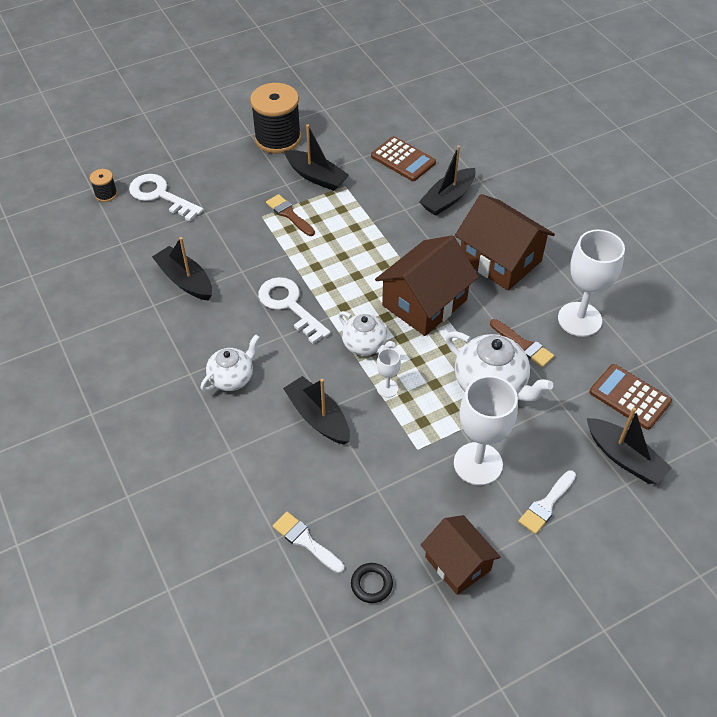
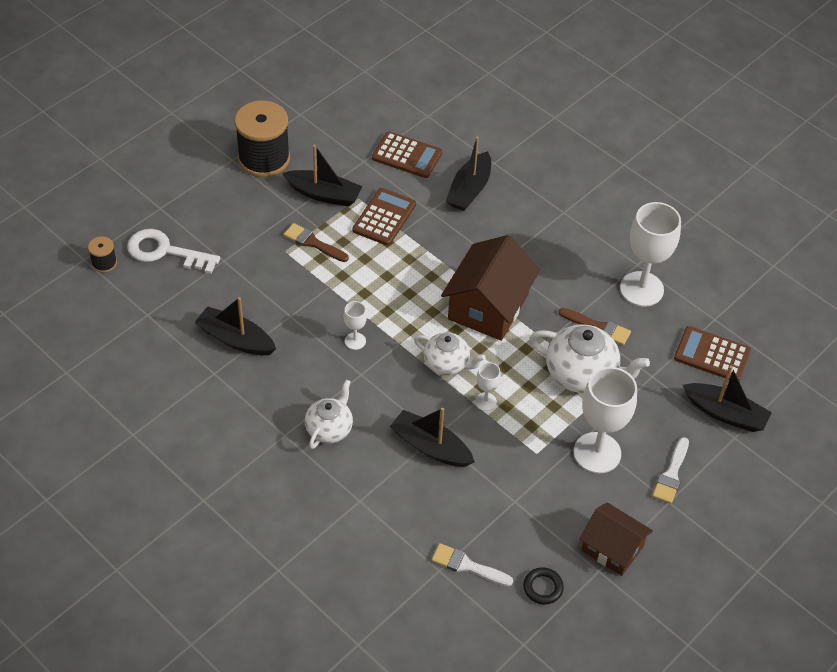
camera: 20 degrees left, 0 degrees up
(289, 305) = (355, 341): white key -> white goblet
(361, 206) = (384, 217): none -> brown calculator
(500, 260) = (545, 245): brown house -> none

